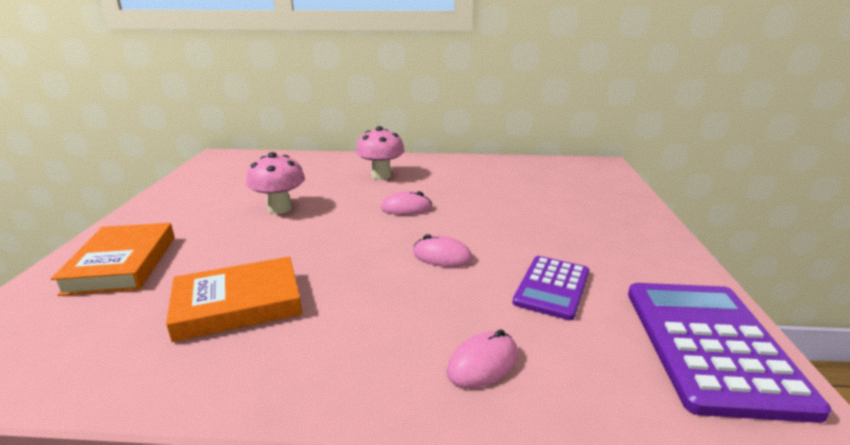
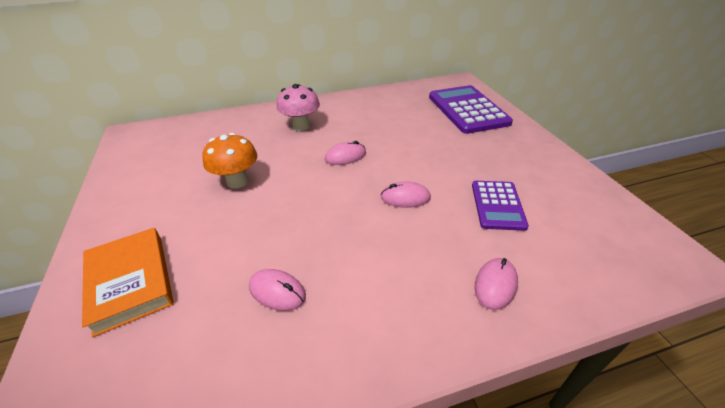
camera: 20 degrees left, 15 degrees up
(238, 304) = (277, 291): orange book -> pink mouse
(280, 208) = (237, 181): pink mushroom -> orange mushroom
(710, 345) = (614, 225): purple calculator -> purple calculator (467, 110)

